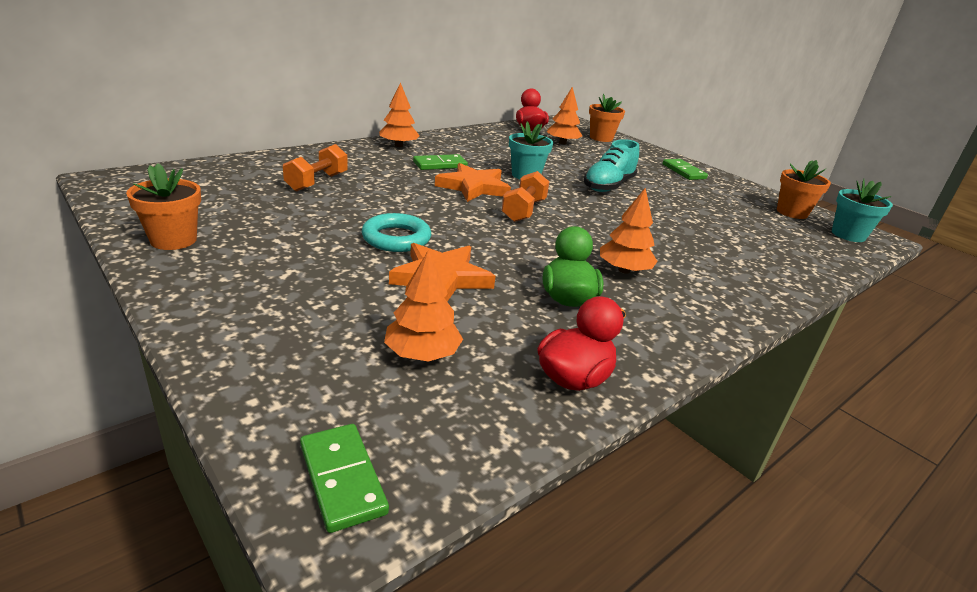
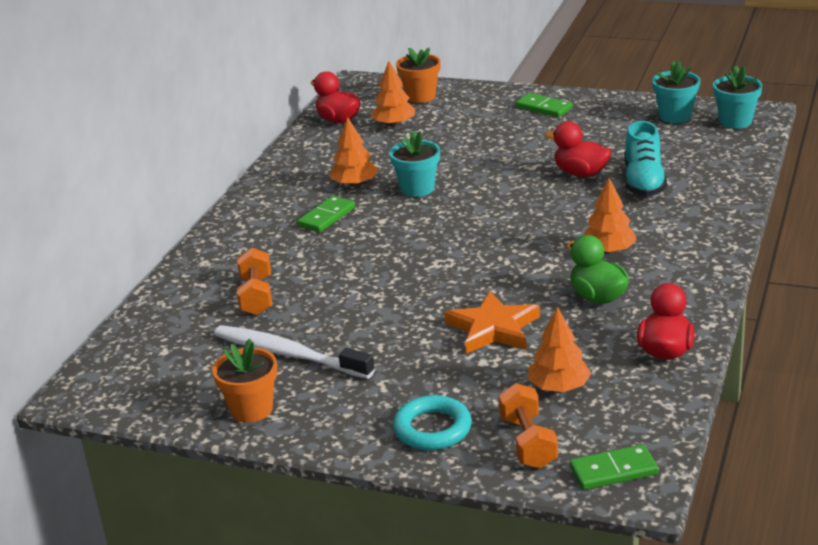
camera: 25 degrees left, 0 degrees up
(268, 221) = (289, 354): none -> white toothbrush
(342, 479) = (613, 470): green domino -> green domino turned 45 degrees counterclockwise
(396, 238) = (411, 314): turquoise ring -> turquoise ring (432, 429)
(398, 145) = (251, 212): orange tree -> orange tree (354, 184)
(473, 187) = (393, 228): orange star -> none
(523, 211) = (468, 232): orange dumbbell -> orange dumbbell (528, 442)
(608, 186) = (501, 163): turquoise shoe -> turquoise shoe (643, 182)
(665, 214) = (581, 173): none -> red duck
(792, 212) = (675, 116): orange flower pot -> turquoise flower pot

